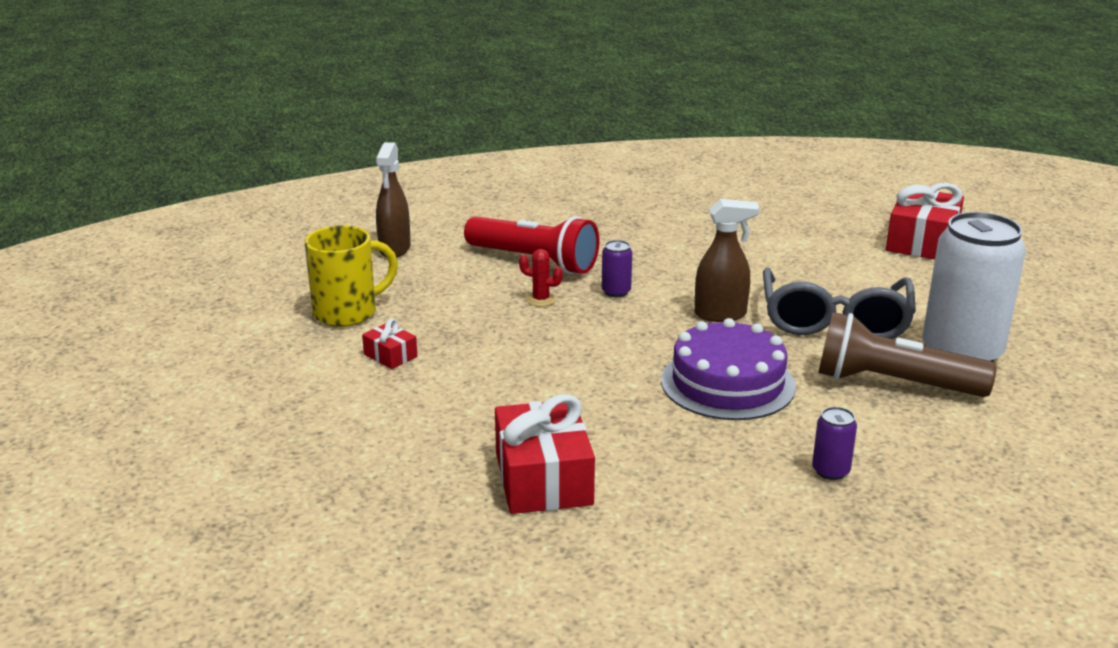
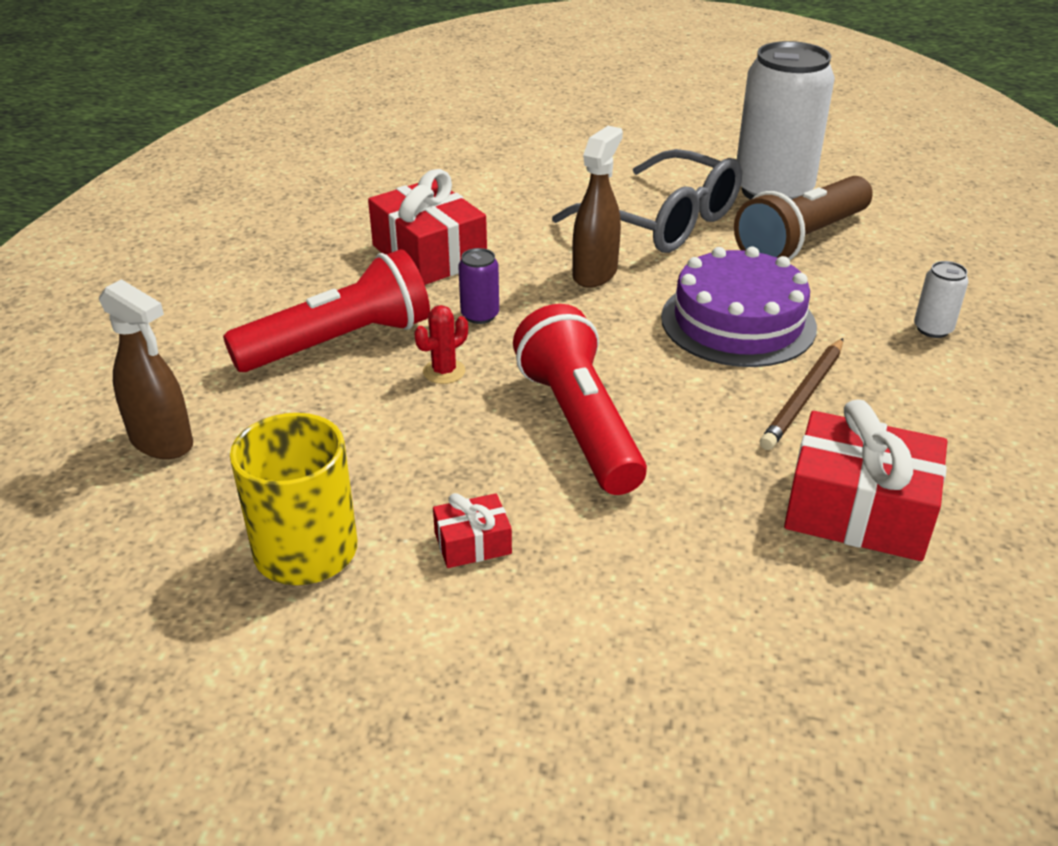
camera: 60 degrees left, 10 degrees up
(534, 356) = (579, 424): none -> red flashlight
(659, 430) = (803, 396): none -> brown pencil
(830, 471) = (932, 329): purple can -> white can
(922, 242) = (556, 126): red gift -> red gift (429, 254)

